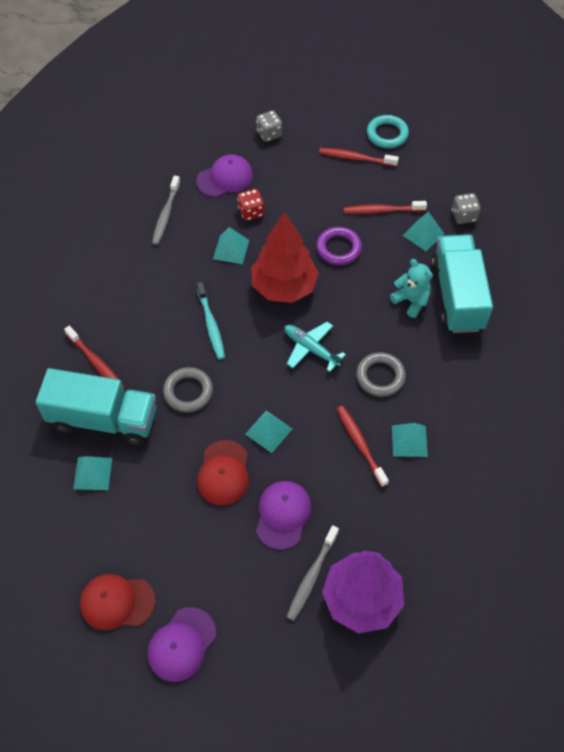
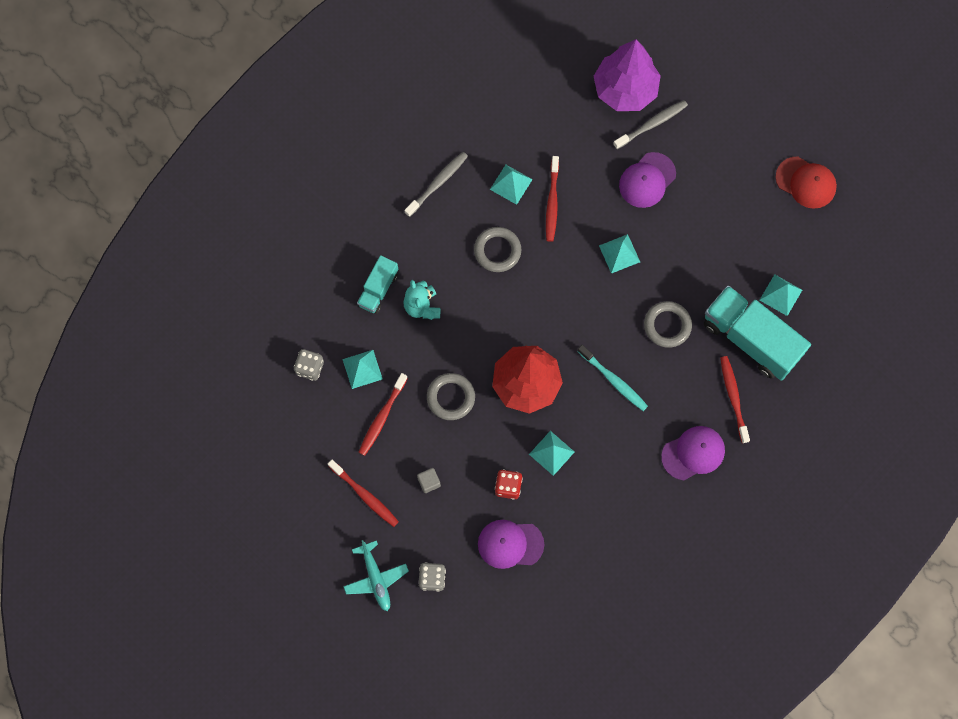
camera: 150 degrees left, 15 degrees up
(166, 214) = (592, 530): grey toothbrush -> grey toothbrush (438, 183)
(181, 644) = (772, 128): purple cap -> purple cap (693, 453)
(211, 325) = (613, 380): turquoise toothbrush -> turquoise toothbrush turned 120 degrees clockwise
(223, 473) = (675, 238): red cap -> none
(310, 348) = (540, 309): turquoise plane -> turquoise plane (376, 578)
(314, 187) = (429, 482): none -> grey cube
(338, 248) = (451, 397): purple ring -> grey ring
(382, 210) = (382, 417): red toothbrush -> red toothbrush turned 90 degrees clockwise
(387, 134) = (313, 508): turquoise ring -> none
(457, 295) = (378, 289): turquoise truck -> turquoise truck, size x0.53

